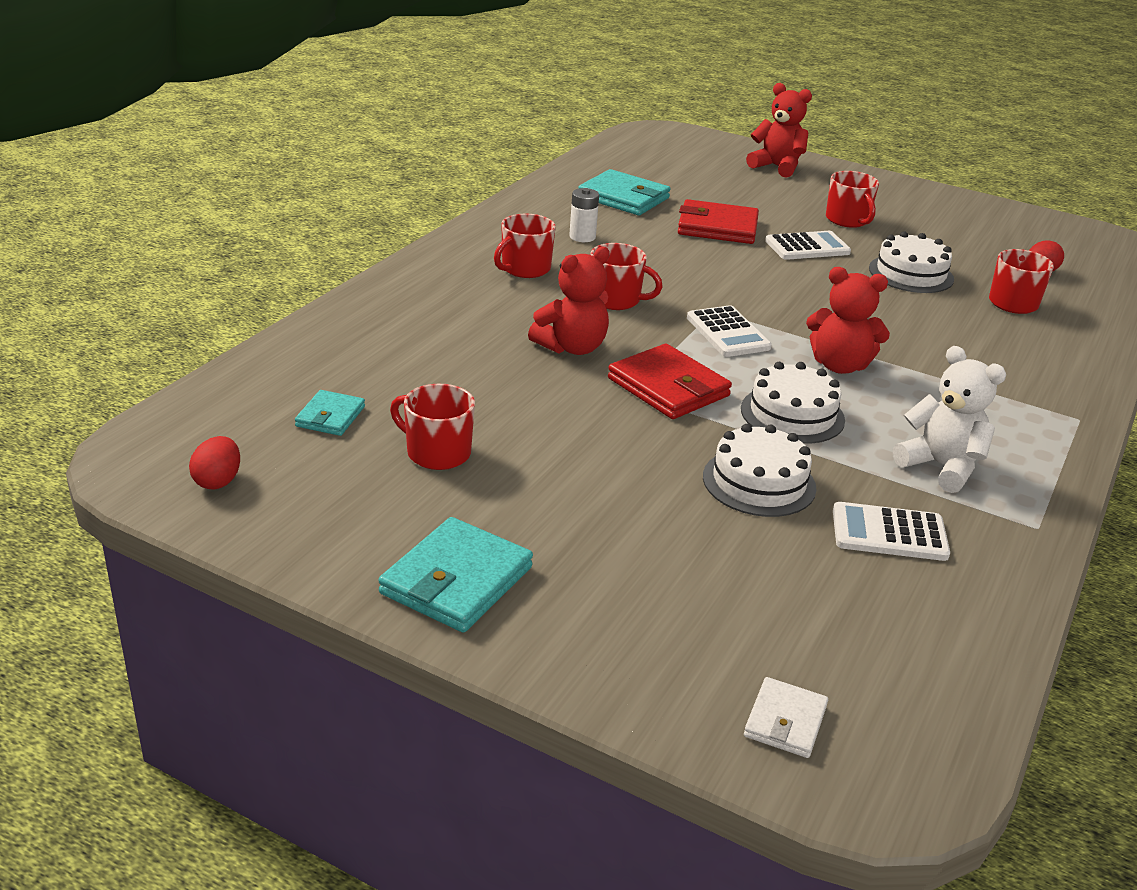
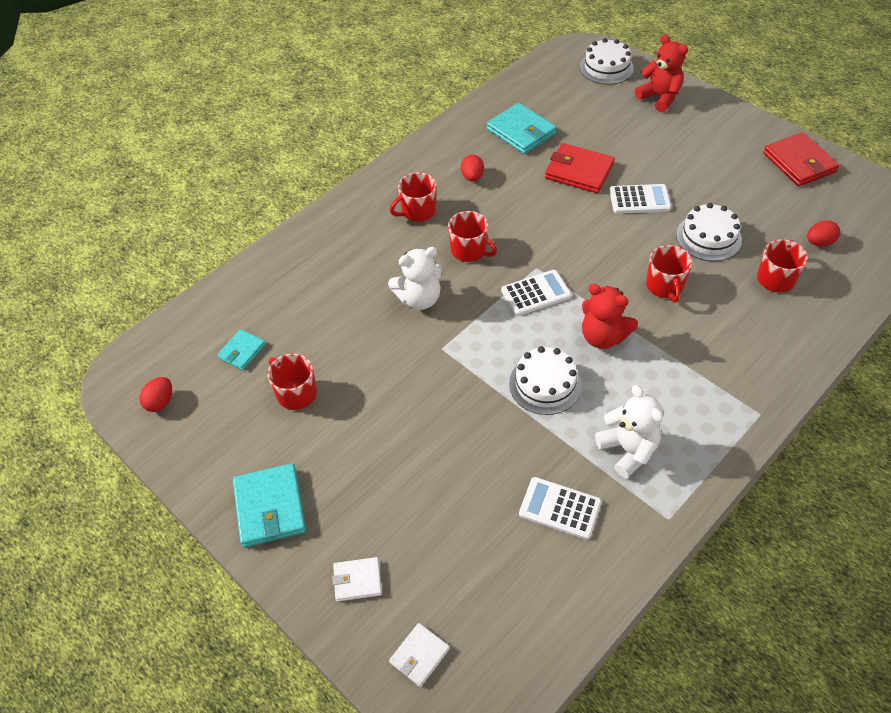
camera: 20 degrees right, 20 degrees up
(456, 580) = (270, 507): turquoise wallet -> turquoise wallet turned 60 degrees counterclockwise
(572, 347) = (419, 299): red teddy bear -> white teddy bear
(582, 237) = (472, 177): white battery -> red egg
(640, 647) = (357, 580): none -> white wallet
(668, 387) = (469, 346): red wallet -> red wallet (799, 162)
(728, 333) = (536, 293): white calculator -> white calculator turned 105 degrees counterclockwise
(759, 482) = (492, 448): white cake -> white cake (606, 67)
(847, 220) = (687, 168): red mug -> red mug (664, 286)

